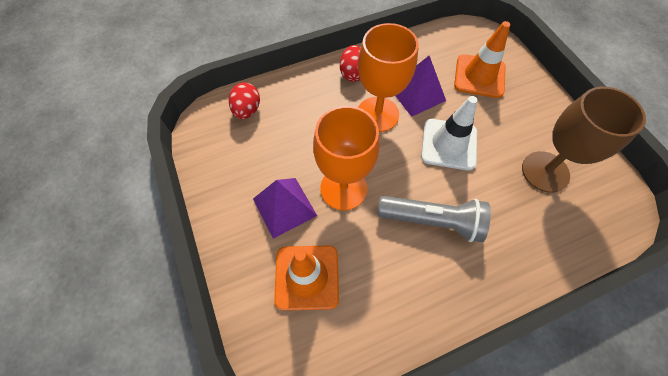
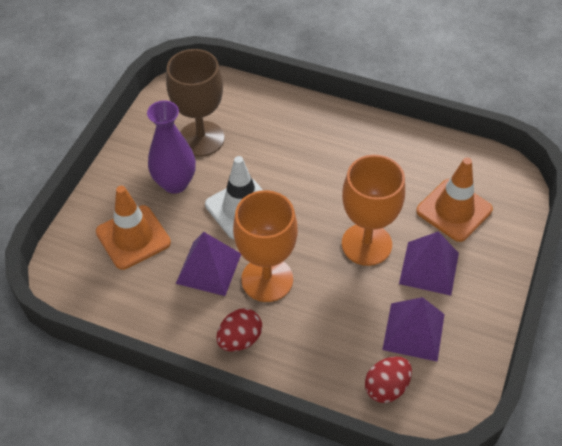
camera: 135 degrees left, 10 degrees down
(258, 154) = (413, 331): none -> purple pyramid
(432, 221) = (325, 174): grey flashlight -> none
(509, 125) = (175, 183): none -> purple vase

